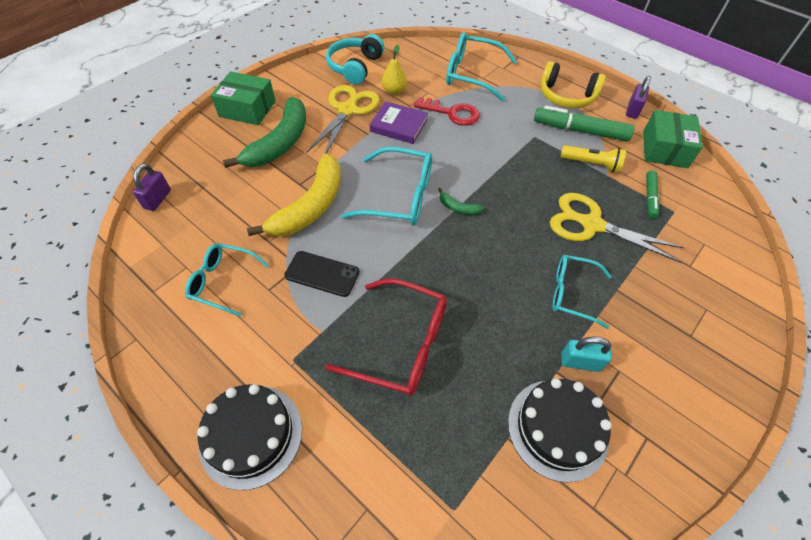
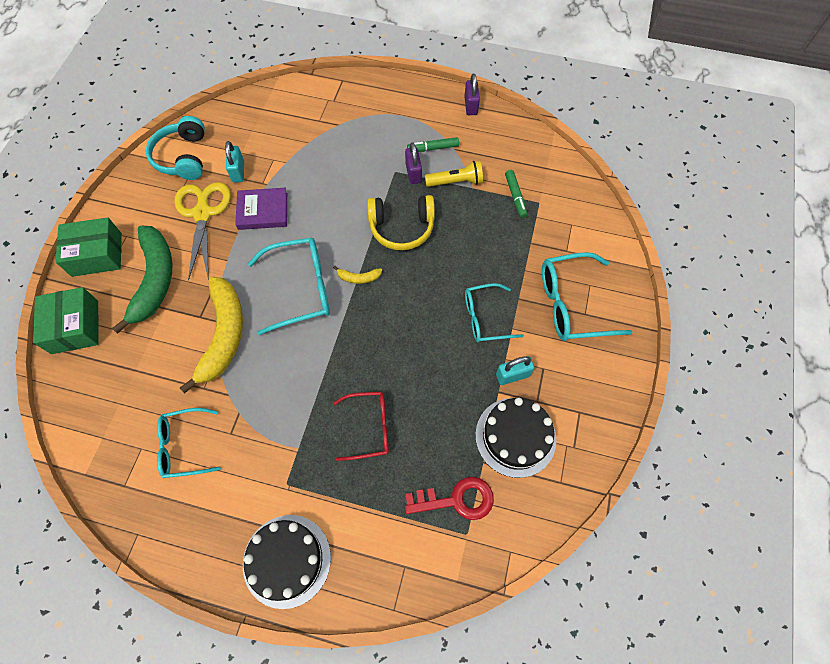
camera: 25 degrees left, 10 degrees up
(157, 199) = (67, 395): purple padlock -> purple padlock (413, 173)
(322, 274) = (270, 396): black phone -> none
(394, 91) = (238, 172): yellow pear -> turquoise padlock
(402, 344) = (369, 427): red glasses -> red glasses, size x0.66
(452, 113) = (307, 175): red key -> red key (456, 499)
(458, 208) = (358, 278): green banana -> yellow banana
(471, 74) = (306, 121): turquoise glasses -> turquoise glasses (572, 304)
(566, 96) = (406, 113): yellow headphones -> yellow headphones (401, 227)
(580, 131) = (433, 148): green marker -> green marker, size x0.56
(591, 224) = (477, 245): yellow scissors -> none
(664, 149) = (511, 139): green box -> green box (75, 327)

